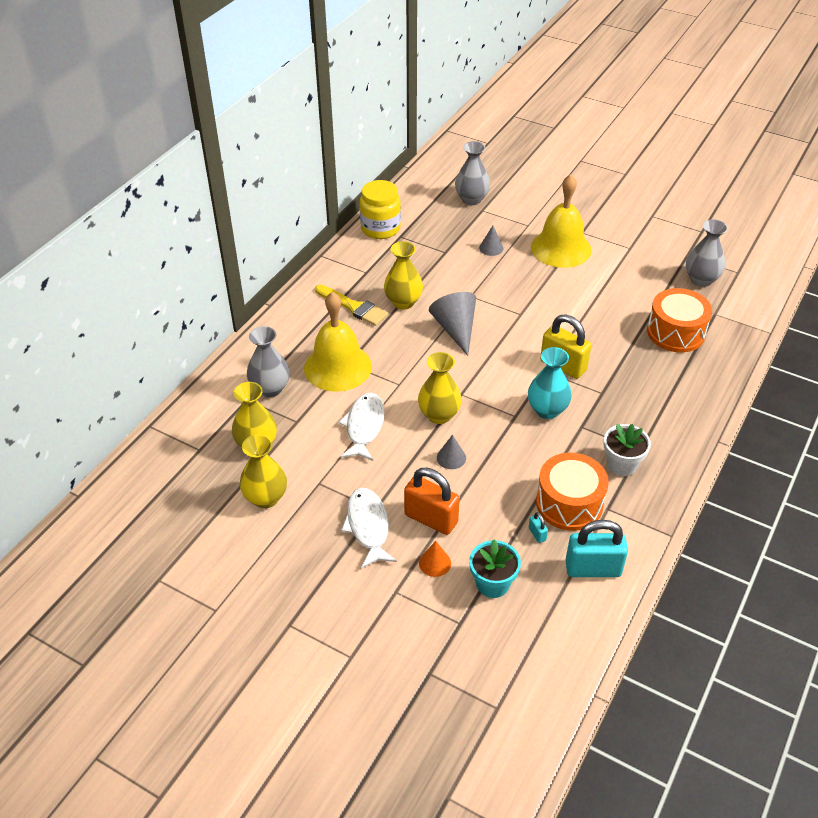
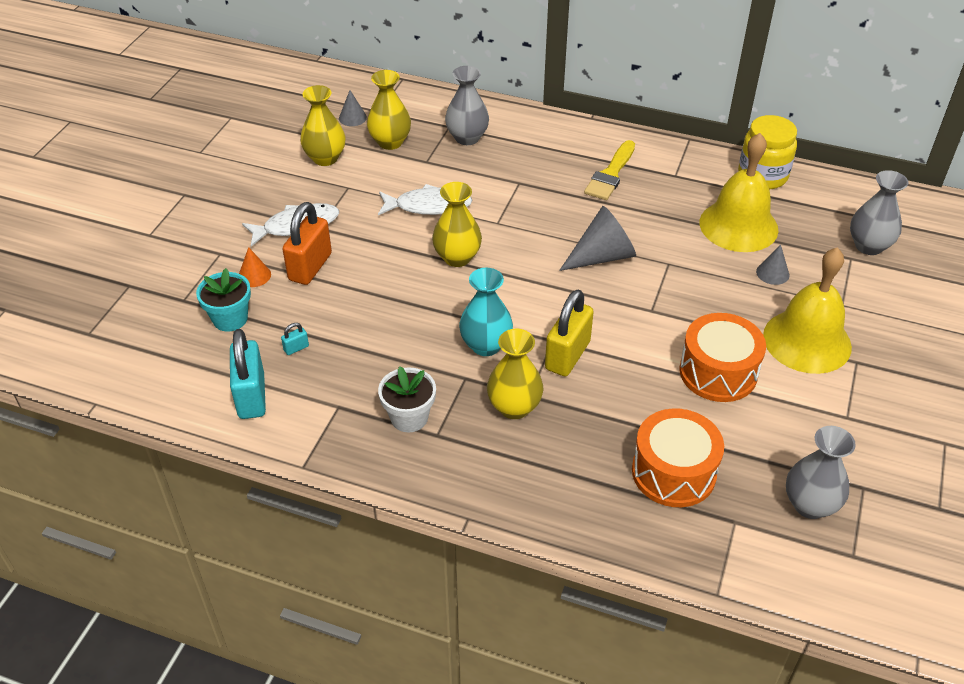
camera: 80 degrees right, 0 degrees up
(338, 367) = (511, 176): yellow bell -> yellow bell (738, 226)
(403, 302) = (634, 210): yellow vase -> yellow vase (514, 407)
(451, 457) = (396, 273): grey cone -> grey cone (352, 117)
(569, 503) = (342, 372): orange drum -> orange drum (718, 372)

